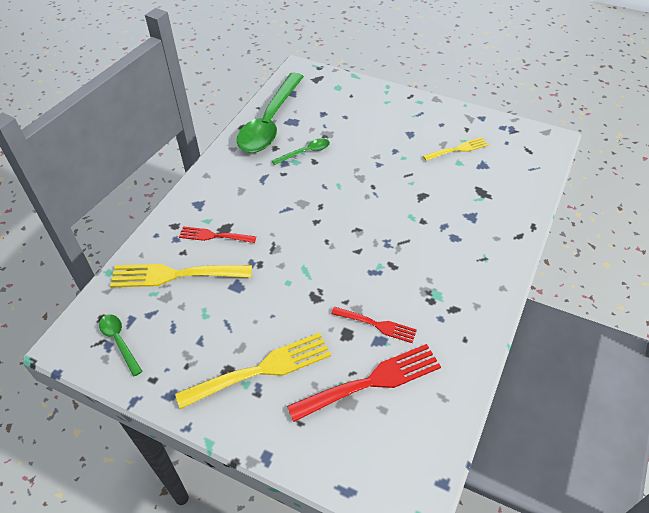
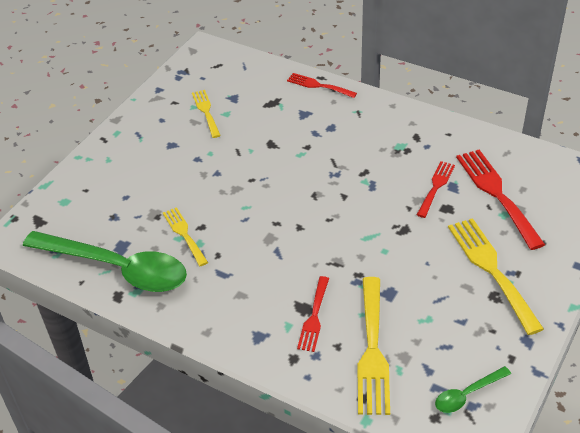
camera: 85 degrees left, 5 degrees down
(305, 152) = (184, 234): green spoon -> yellow fork
(518, 225) = (318, 86): none -> red fork

